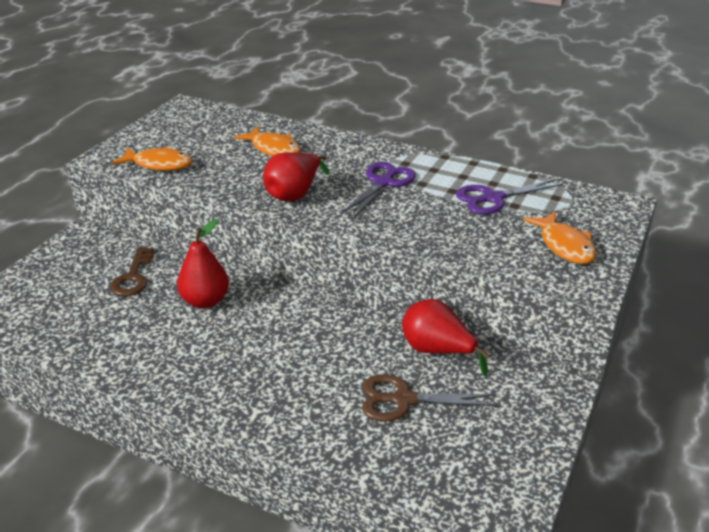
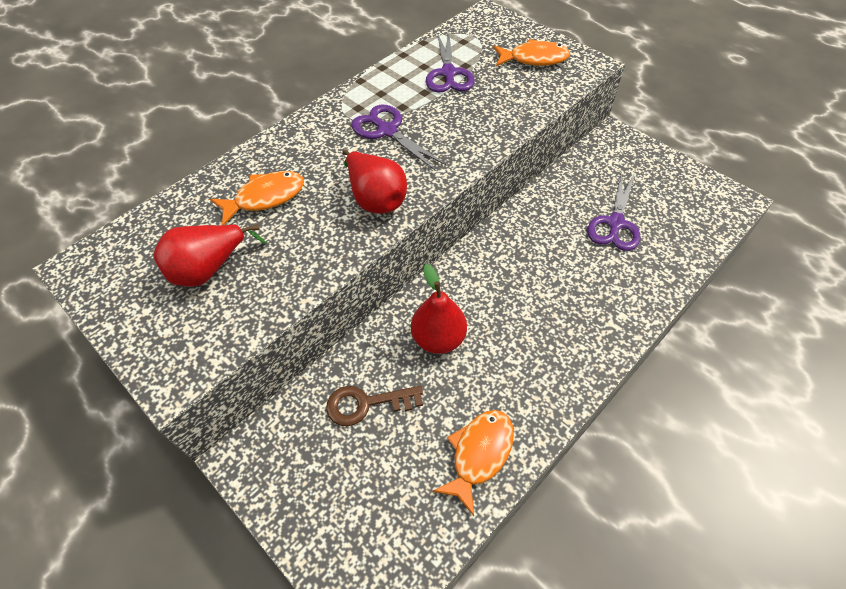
camera: 70 degrees left, 20 degrees up
(133, 277) = (366, 404): brown key -> brown key turned 150 degrees clockwise
(159, 164) = (235, 313): orange fish -> orange fish (479, 454)
(403, 400) = (615, 223): brown scissors -> purple scissors
(437, 351) = (562, 188): red pear -> red pear (209, 269)

